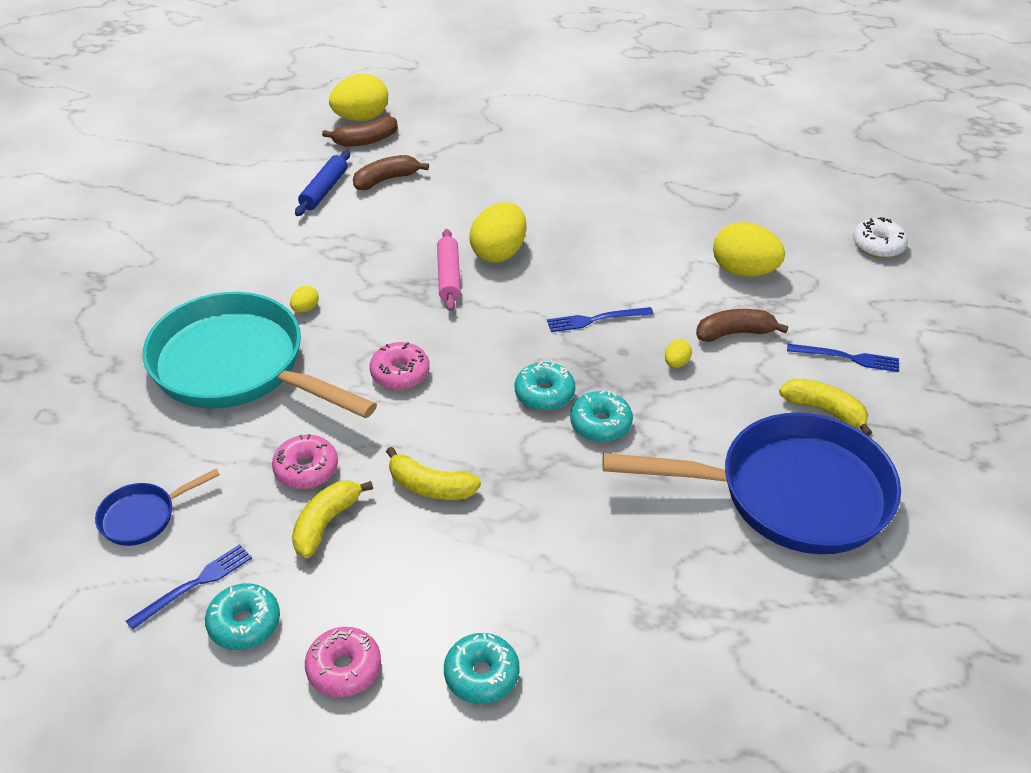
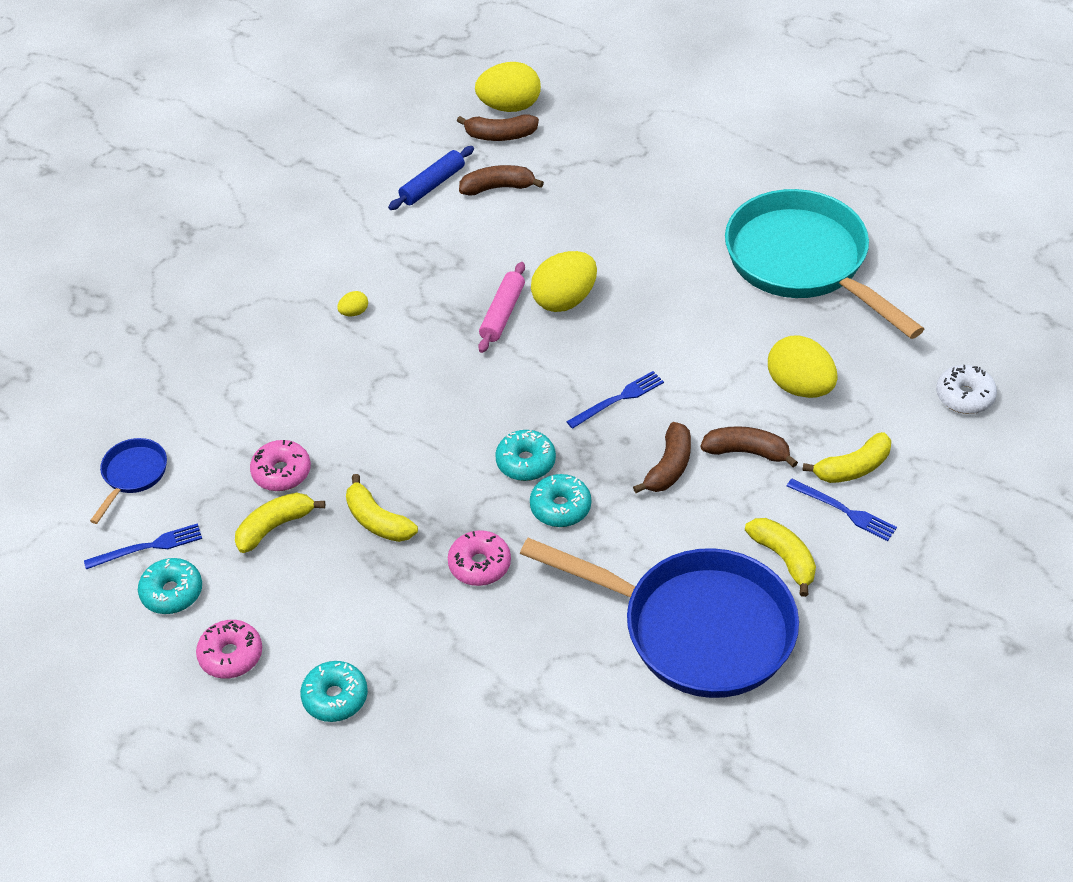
camera: 25 degrees right, 5 degrees up
(143, 516) = (133, 475): blue pan -> blue pan turned 120 degrees clockwise
(237, 366) = (268, 355): turquoise pan -> turquoise pan (803, 262)
(400, 373) = (406, 403): pink donut -> pink donut (479, 564)
(596, 319) = (618, 399): blue fork -> blue fork turned 135 degrees clockwise
(676, 363) = (669, 467): yellow egg -> brown banana
(830, 322) = (853, 468): none -> yellow banana

